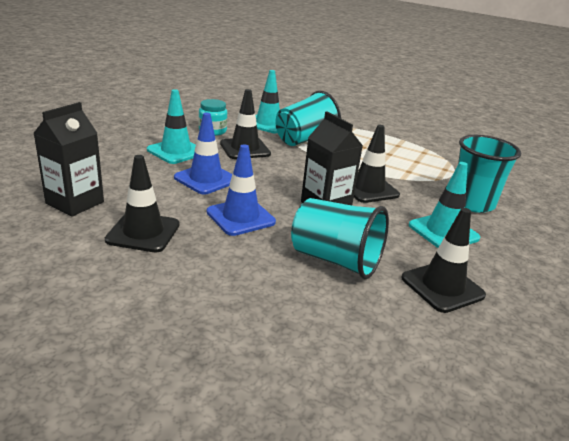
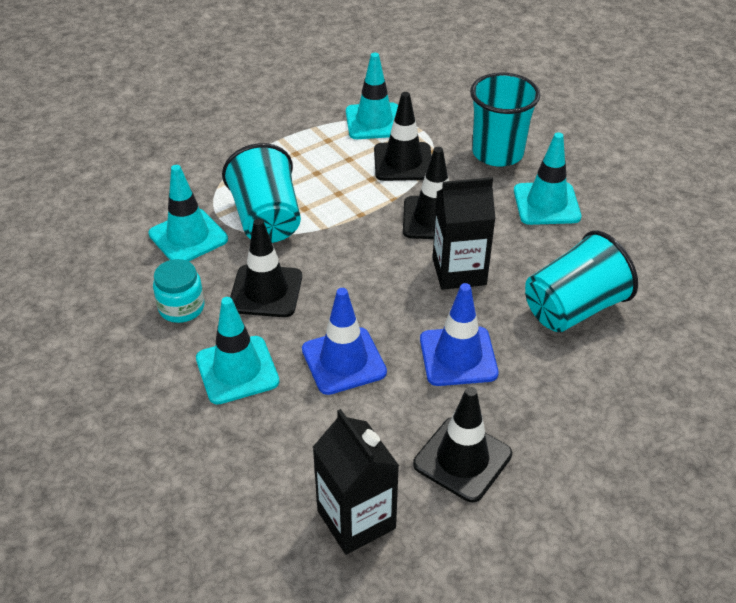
camera: 60 degrees left, 15 degrees up
(436, 156) = (374, 122): none -> turquoise traffic cone
(442, 287) = (638, 252): black traffic cone -> black traffic cone (403, 162)

